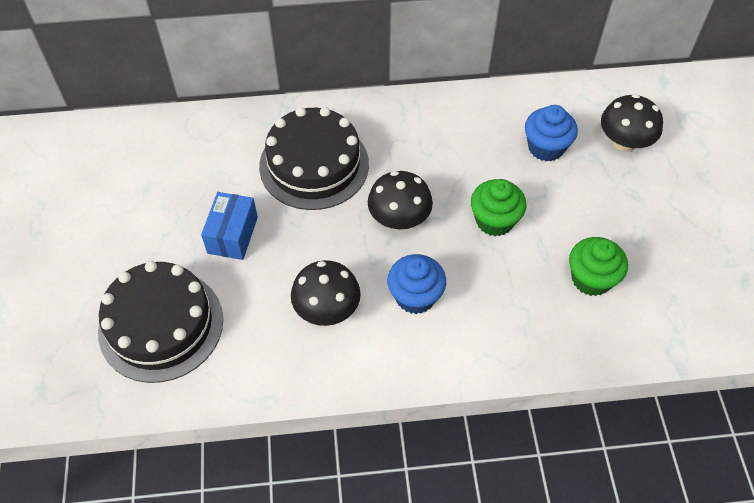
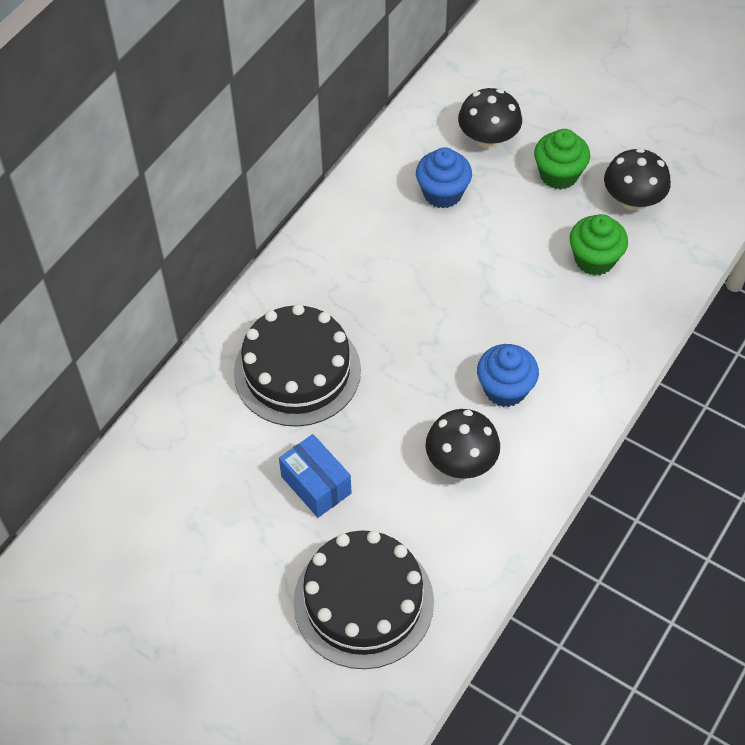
camera: 50 degrees left, 0 degrees up
(399, 219) = (417, 347): black mushroom -> black mushroom (632, 200)
(494, 220) = (482, 282): green cupcake -> green cupcake (558, 174)

